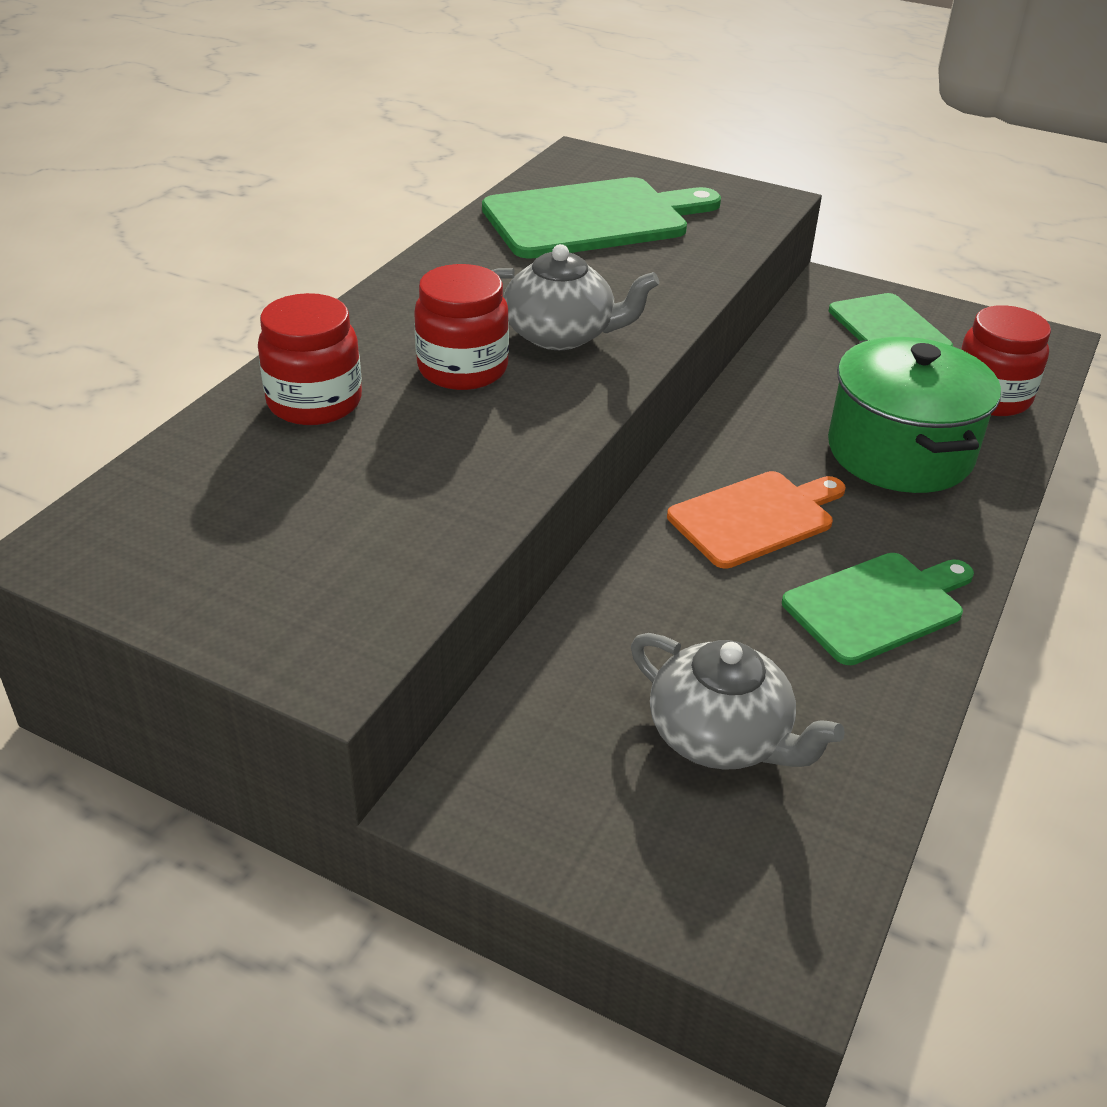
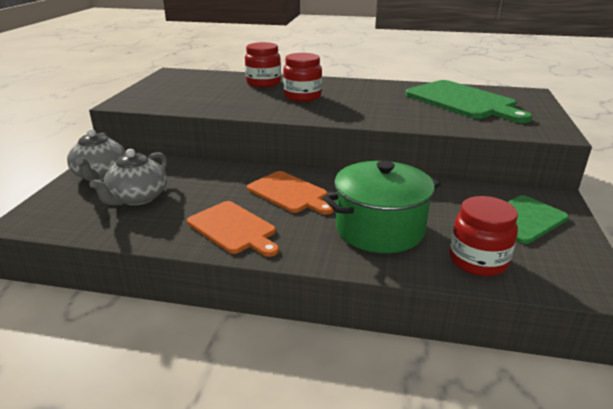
camera: 75 degrees right, 10 degrees down
(561, 335) = (344, 107): grey teapot -> grey teapot (100, 175)
(877, 606) = (233, 228): green cutting board -> orange cutting board

